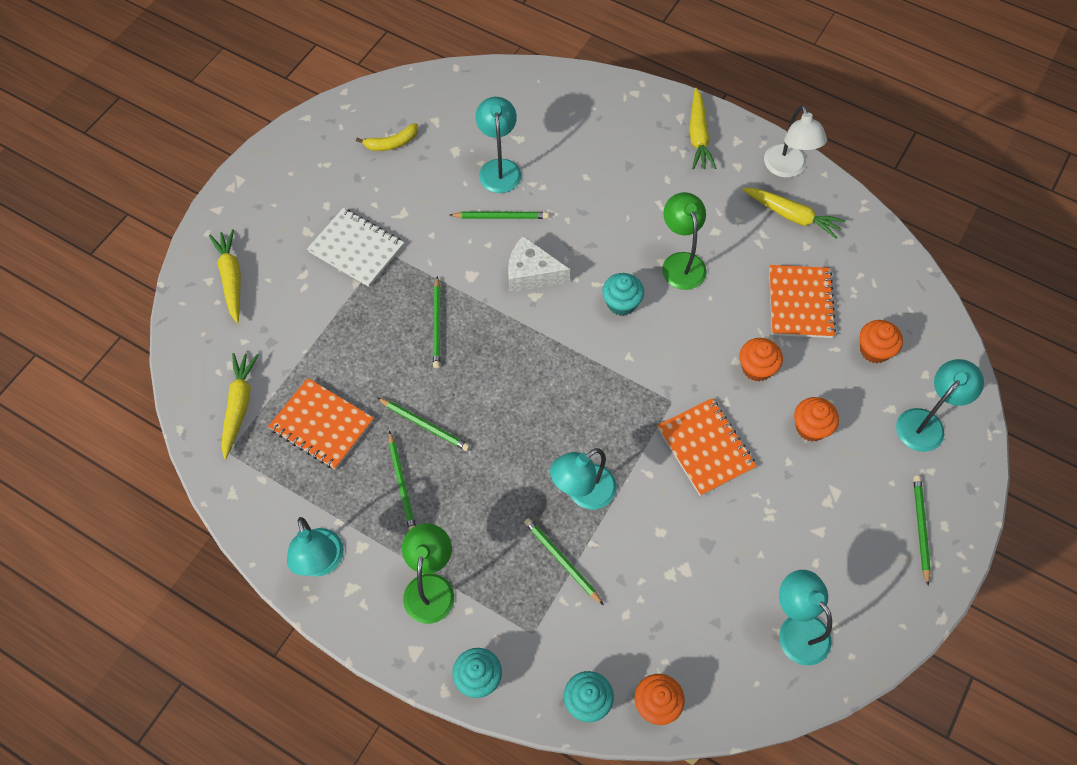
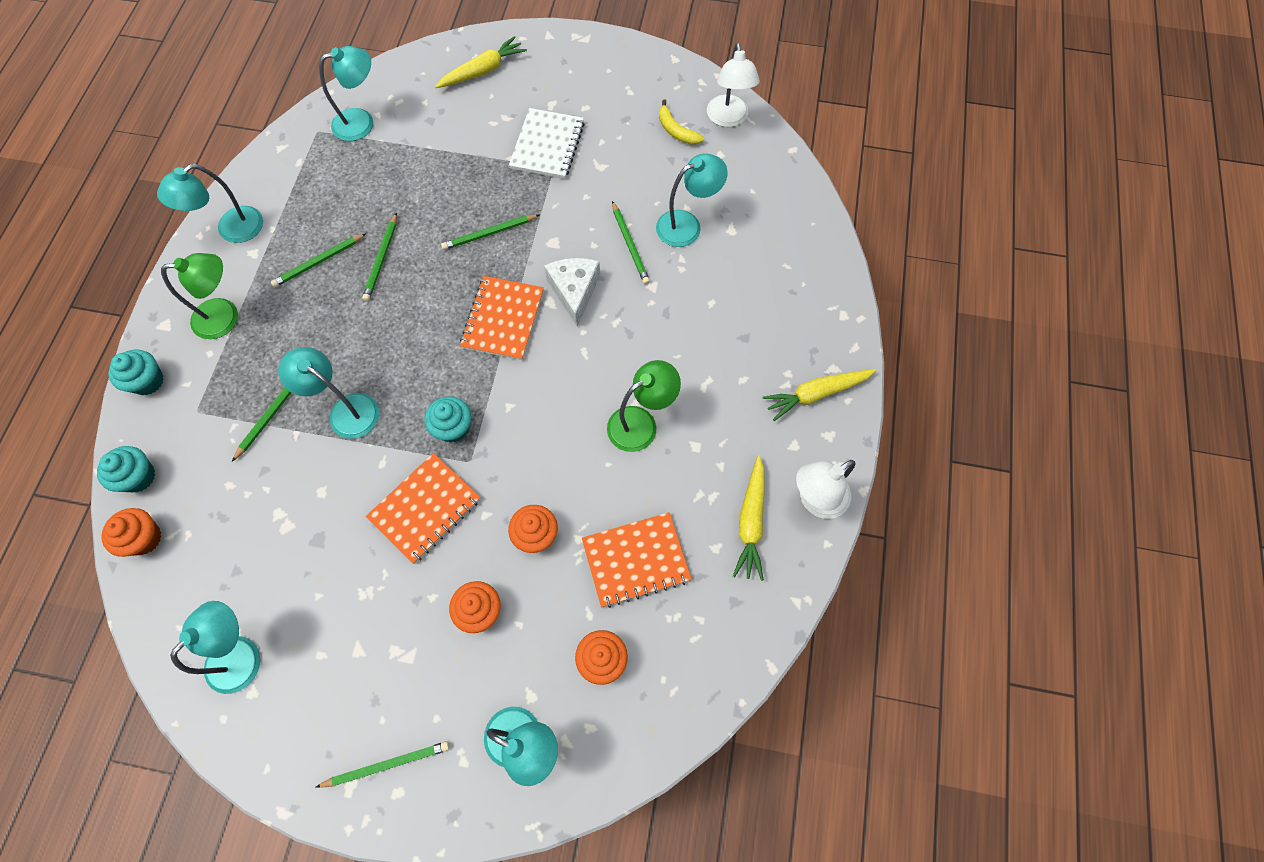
camera: 70 degrees right, 5 degrees up
(239, 406) = (362, 122): yellow carrot -> turquoise lamp
(322, 425) = (360, 184): orange notebook -> orange notebook (503, 319)
(398, 101) = (728, 119): none -> white lamp
(621, 303) = (569, 381): turquoise cupcake -> turquoise cupcake (453, 428)

